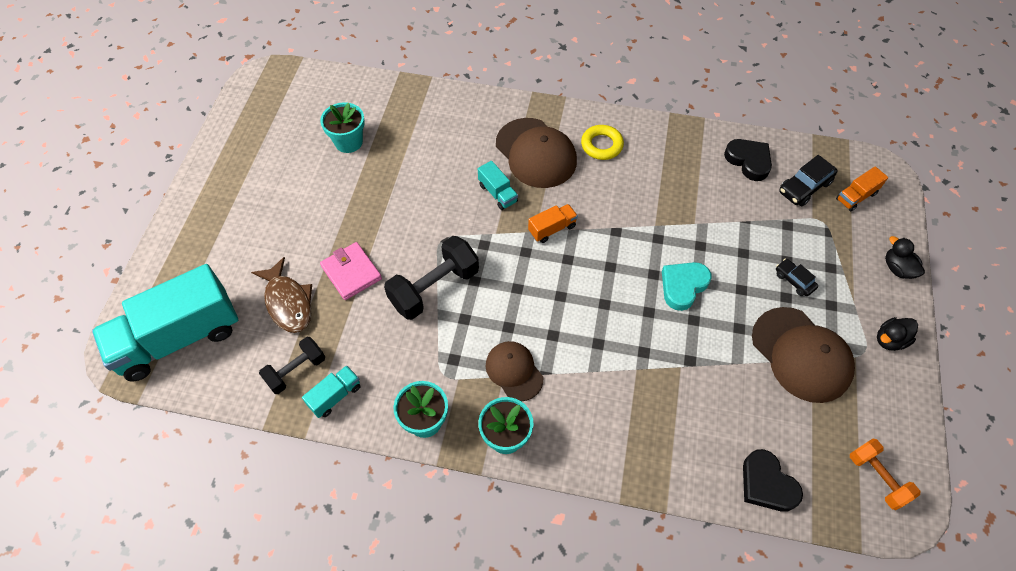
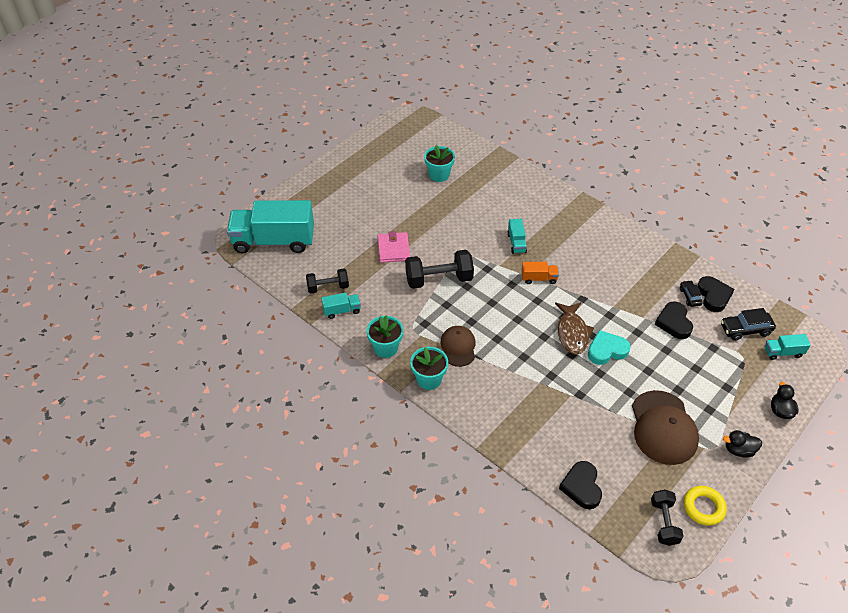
camera: 30 degrees right, 10 degrees down
(288, 302) = (346, 249): brown fish -> brown fish (572, 333)
(536, 153) = (559, 229): brown cap -> none
(601, 145) = (609, 243): yellow ring -> yellow ring (703, 507)
(730, 214) = (674, 322): none -> black heart
(794, 281) = (692, 382): black car -> black car (689, 296)
(856, 196) = (783, 352): orange truck -> turquoise truck
(877, 478) = (664, 522): orange dumbbell -> black dumbbell

